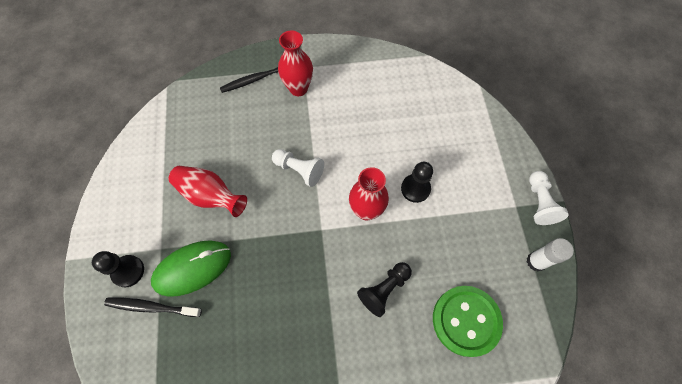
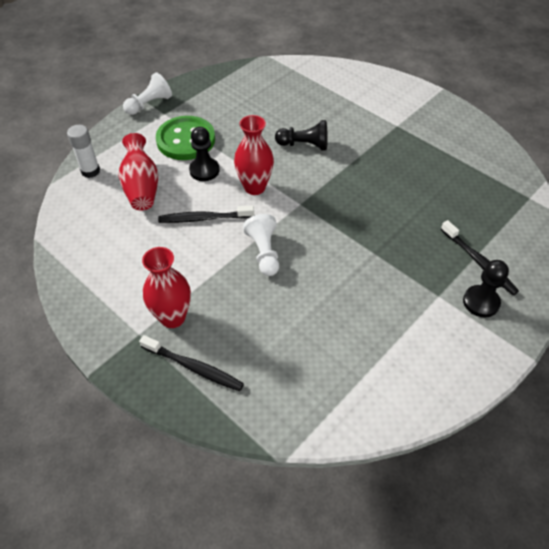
camera: 130 degrees left, 15 degrees down
(192, 268) = (424, 260): green mouse -> none
(210, 196) = (357, 298): red vase -> red vase (141, 187)
(364, 155) = (204, 218): none -> black toothbrush
(466, 320) = (279, 100): green button -> green button (186, 140)
(536, 261) = (201, 89): white glue stick -> white glue stick (90, 171)

